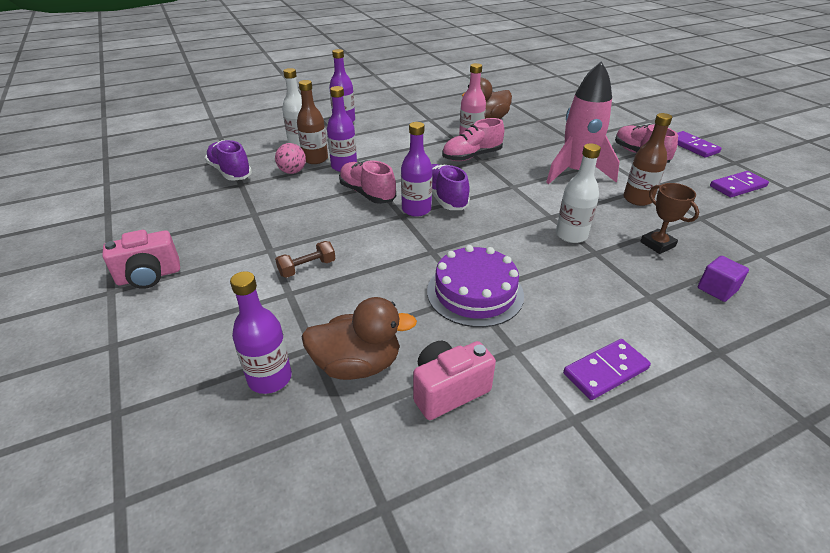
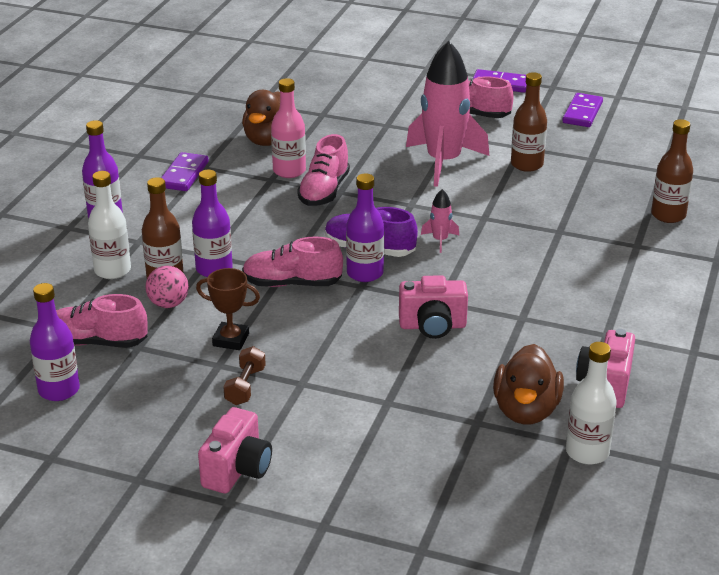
camera: 45 degrees left, 5 degrees down
(230, 172) = (96, 342): purple shoe -> pink shoe
(270, 378) = (484, 458): purple bottle -> purple bottle (59, 390)
(307, 268) = (364, 376): brown dumbbell -> brown dumbbell (245, 386)
(357, 365) = (526, 410): brown duck -> brown duck turned 150 degrees clockwise
(400, 263) = (432, 326): none -> pink camera
(475, 292) = (523, 313): purple cake -> none
(496, 215) = (440, 240): none -> pink rocket
(571, 235) = (522, 226): white bottle -> white bottle (587, 452)
(605, 371) = (674, 313): purple domino -> purple domino (184, 175)
(657, 244) = (591, 199): brown trophy -> brown trophy (231, 340)
(717, 289) = (668, 215): purple cube -> brown bottle

